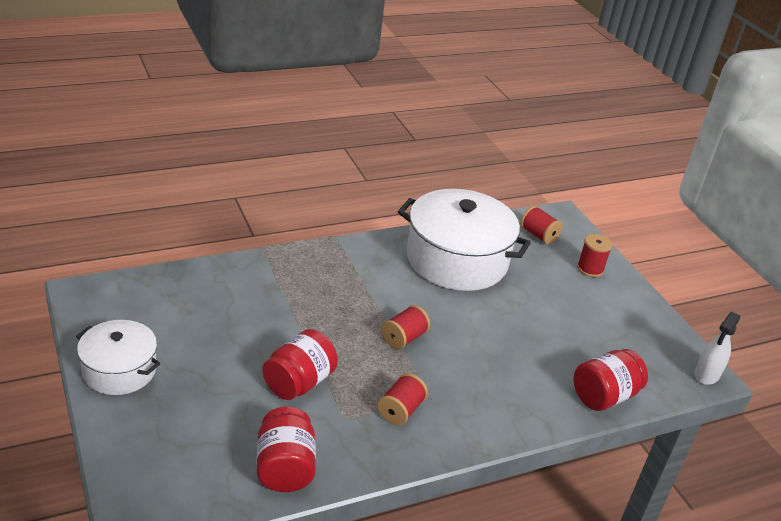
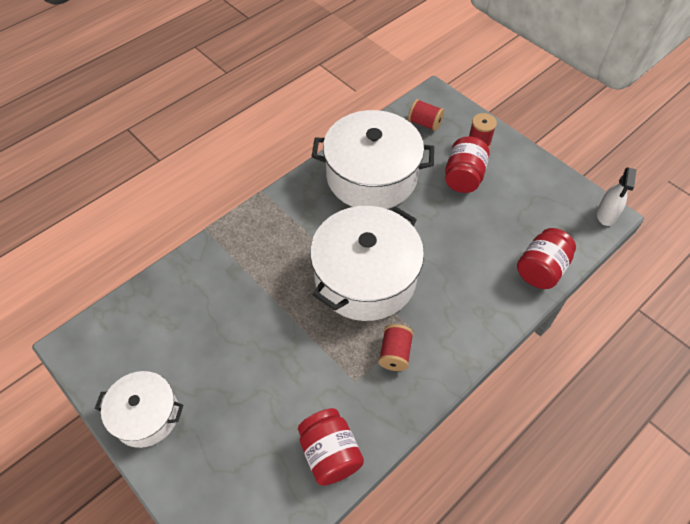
camera: 15 degrees left, 20 degrees up
(299, 383) = (302, 361): red jar -> red jar (463, 177)
(404, 338) = (365, 277): red spool -> white pot

